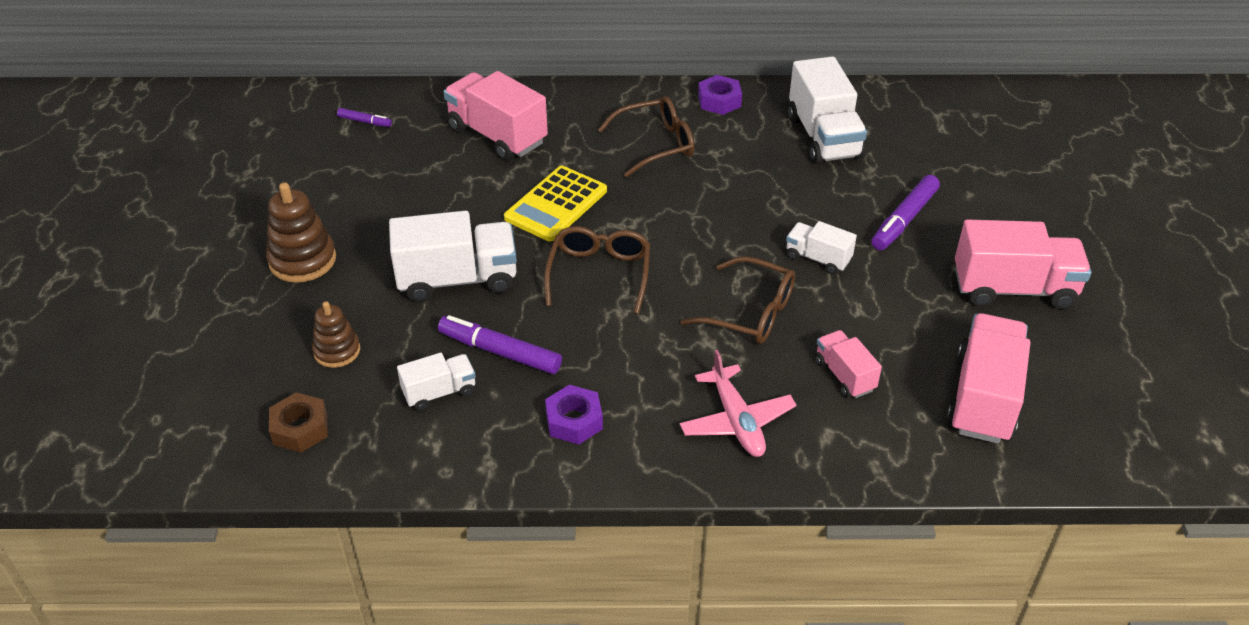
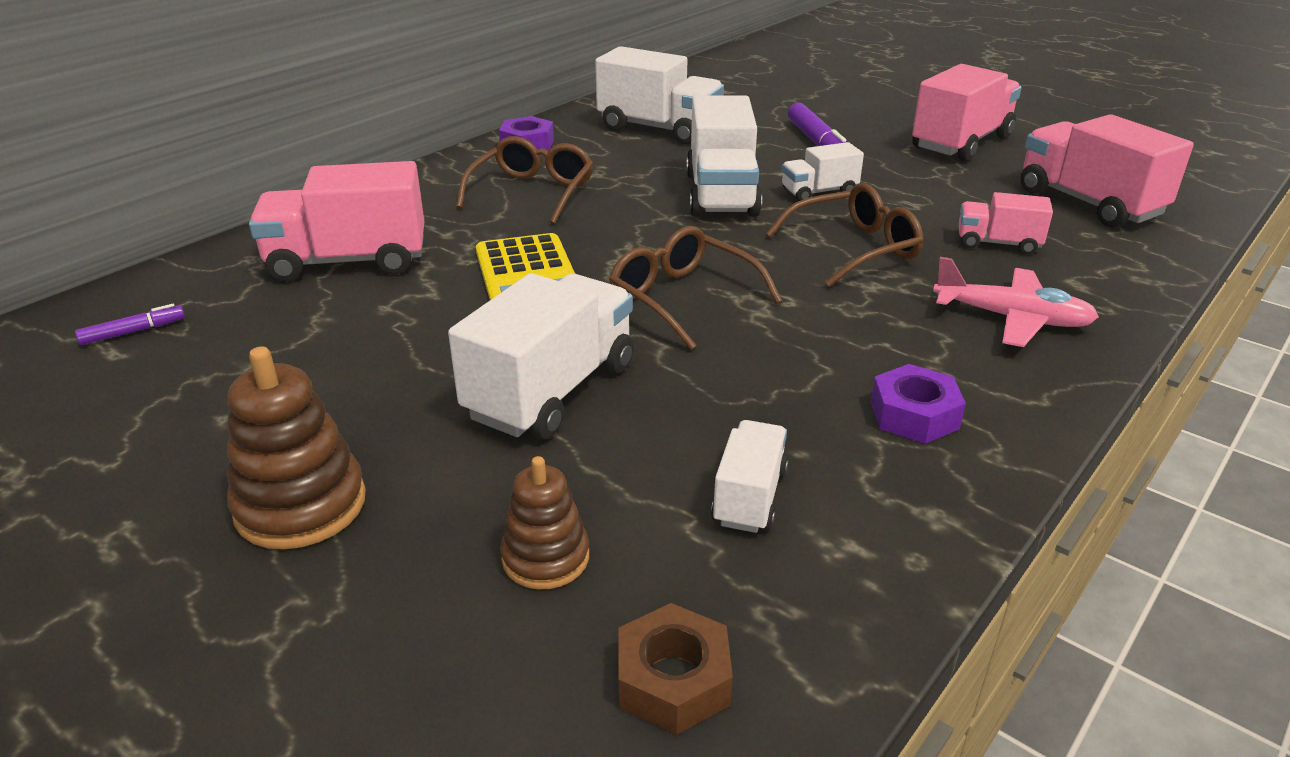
camera: 50 degrees left, 10 degrees down
(500, 352) = (728, 416): purple marker -> none
(755, 219) = (721, 194): none -> white truck

